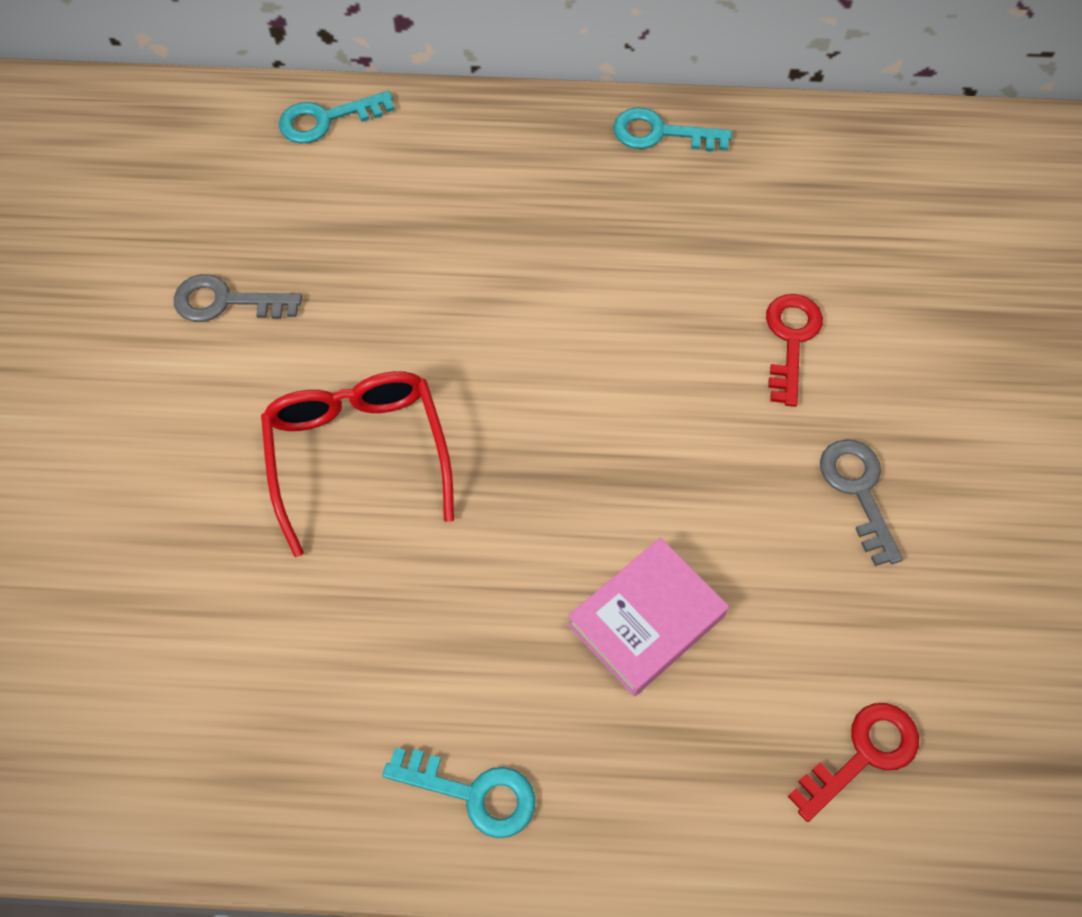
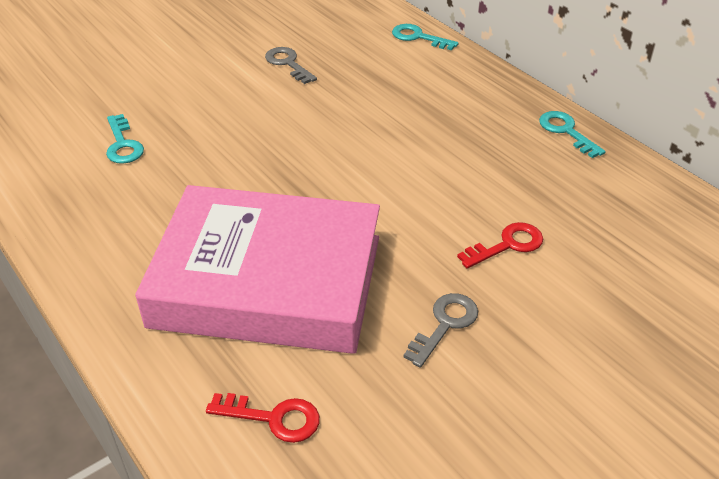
camera: 50 degrees right, 20 degrees down
(358, 455) = (254, 139): red glasses -> none
(473, 793) = (110, 271): turquoise key -> turquoise key (123, 144)
(646, 620) = (267, 281): pink book -> pink book, size x2.40

